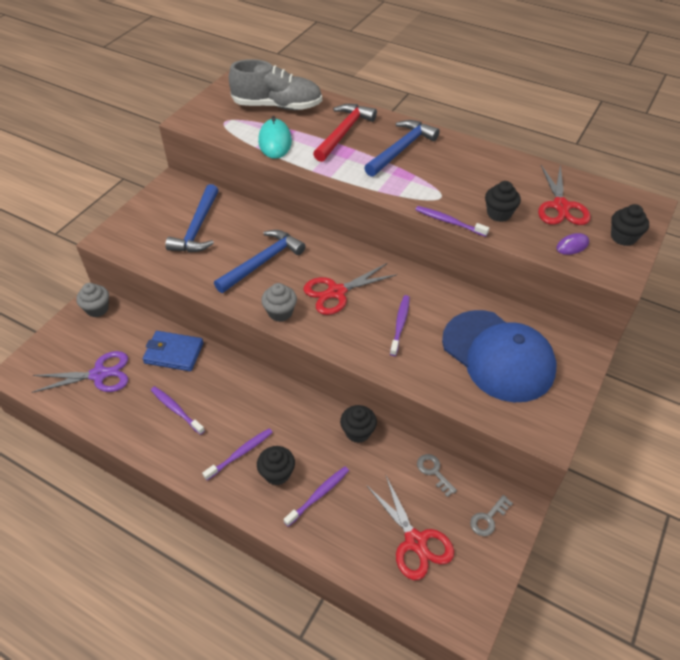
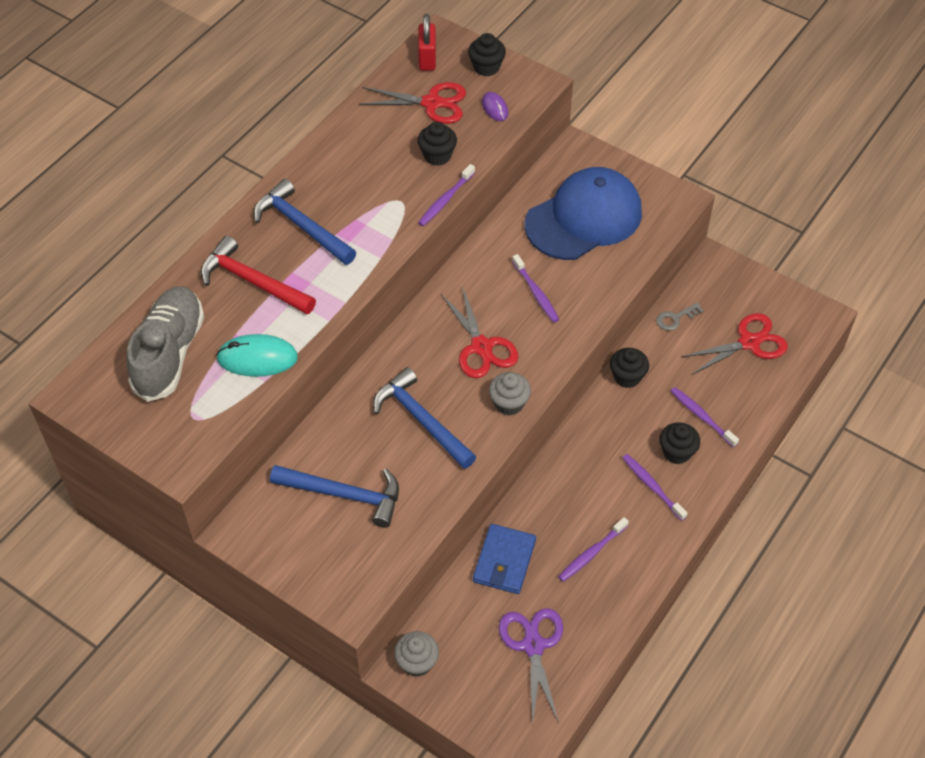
camera: 85 degrees left, 5 degrees up
(400, 324) = (536, 293): purple toothbrush -> purple toothbrush turned 135 degrees counterclockwise
(488, 518) = (724, 284): grey key -> none
(615, 200) = (427, 59): none -> red padlock

